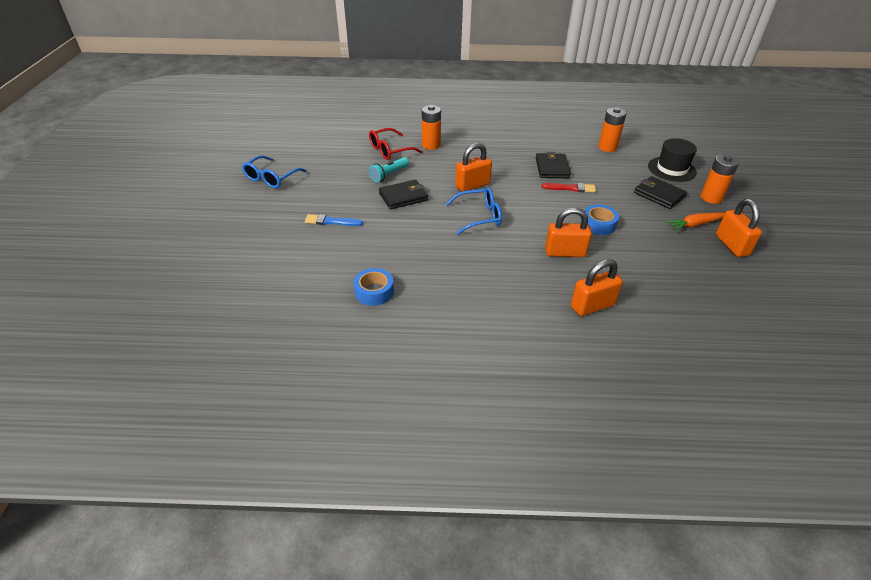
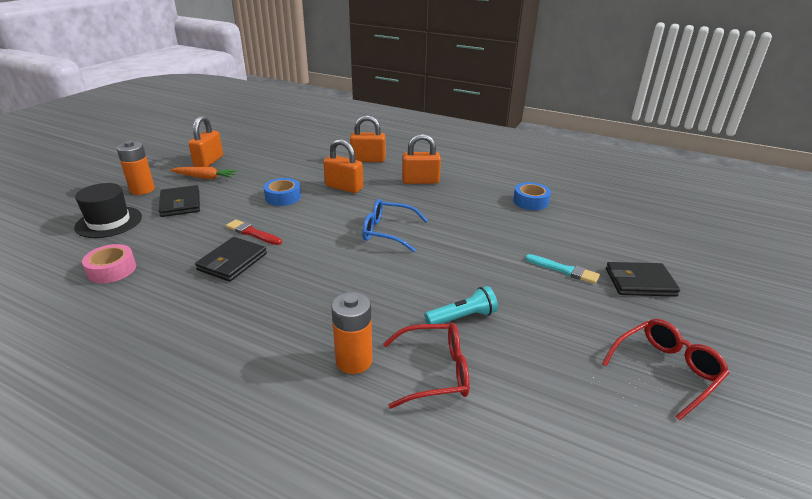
camera: 155 degrees left, 10 degrees down
(271, 178) = (665, 371): blue glasses -> red glasses
(331, 221) = (564, 270): blue brush -> turquoise brush
(403, 197) = (460, 277): black wallet -> black wallet (640, 282)
(472, 185) = (359, 267): orange padlock -> orange padlock (420, 181)
(607, 147) = (112, 270): orange battery -> pink tape

